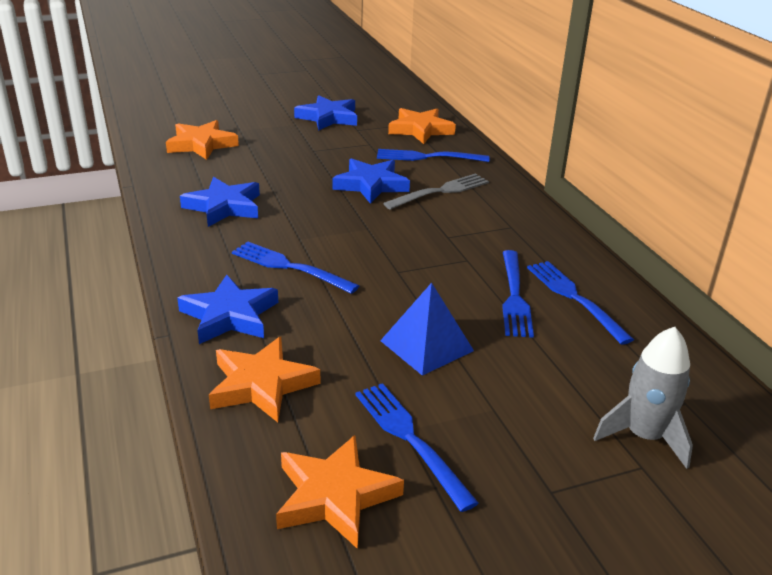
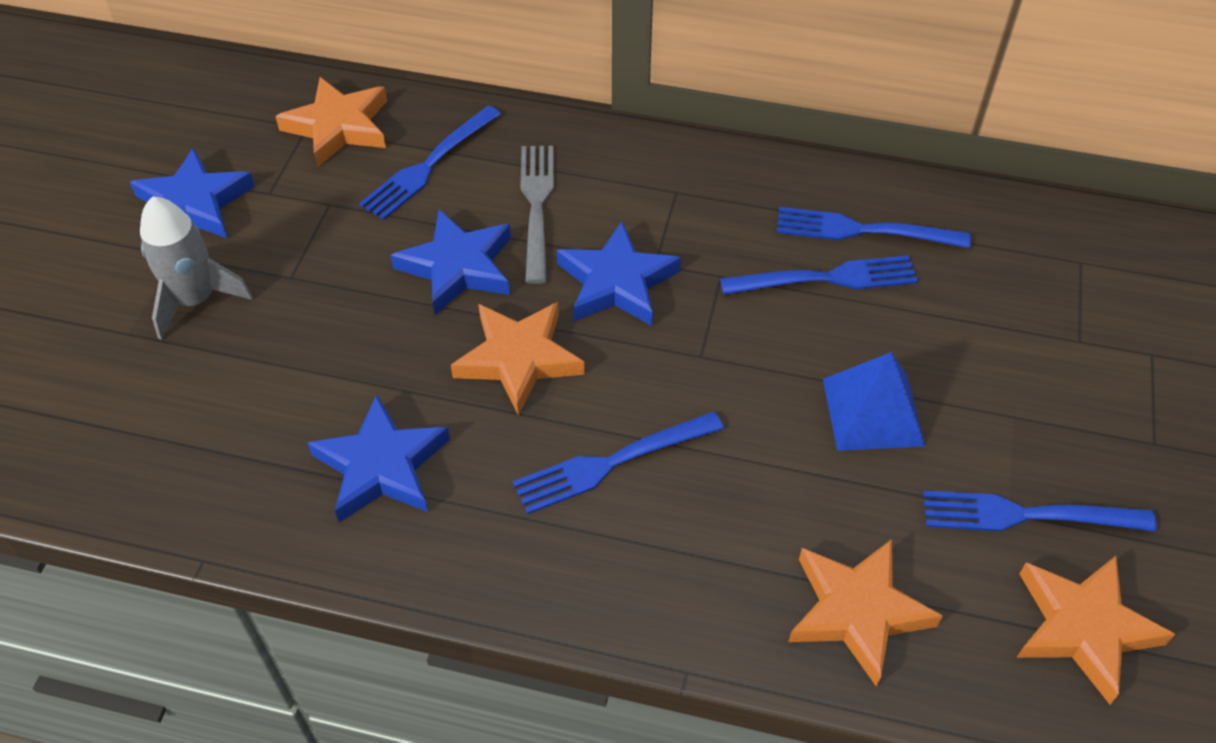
camera: 55 degrees left, 20 degrees up
(201, 144) = (135, 407): orange star -> orange star (518, 359)
(230, 316) = (687, 582): blue star -> blue star (616, 282)
(514, 296) = (826, 278): blue fork -> blue fork turned 45 degrees counterclockwise
(644, 436) = (1113, 324): grey rocket -> grey rocket (195, 299)

